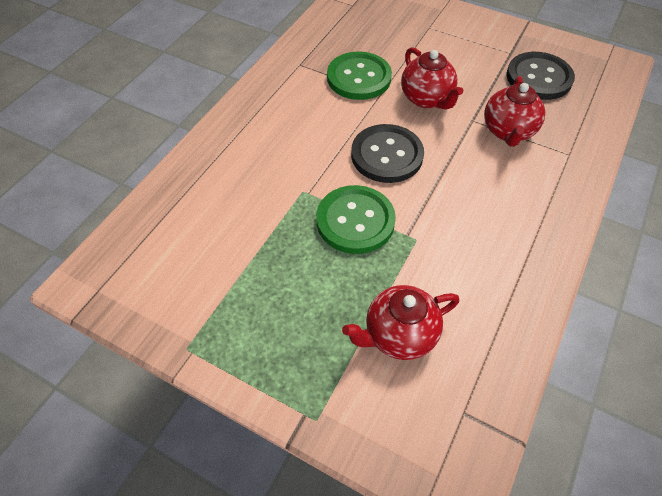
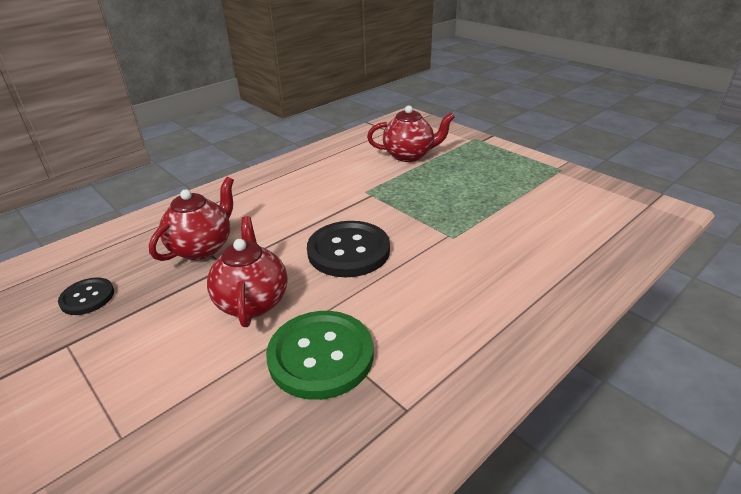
camera: 160 degrees left, 20 degrees down
(355, 221) = (410, 209): green button -> none
(539, 78) = (87, 297): black button -> black button, size x0.55

